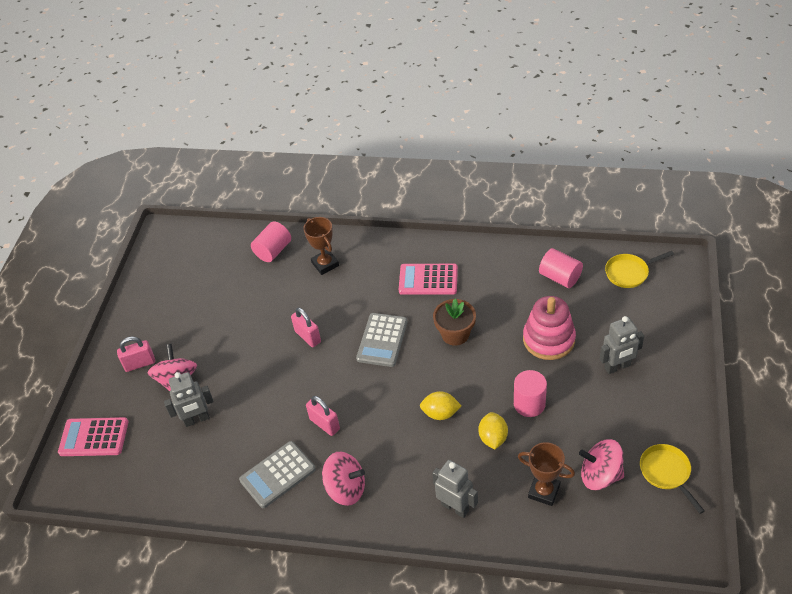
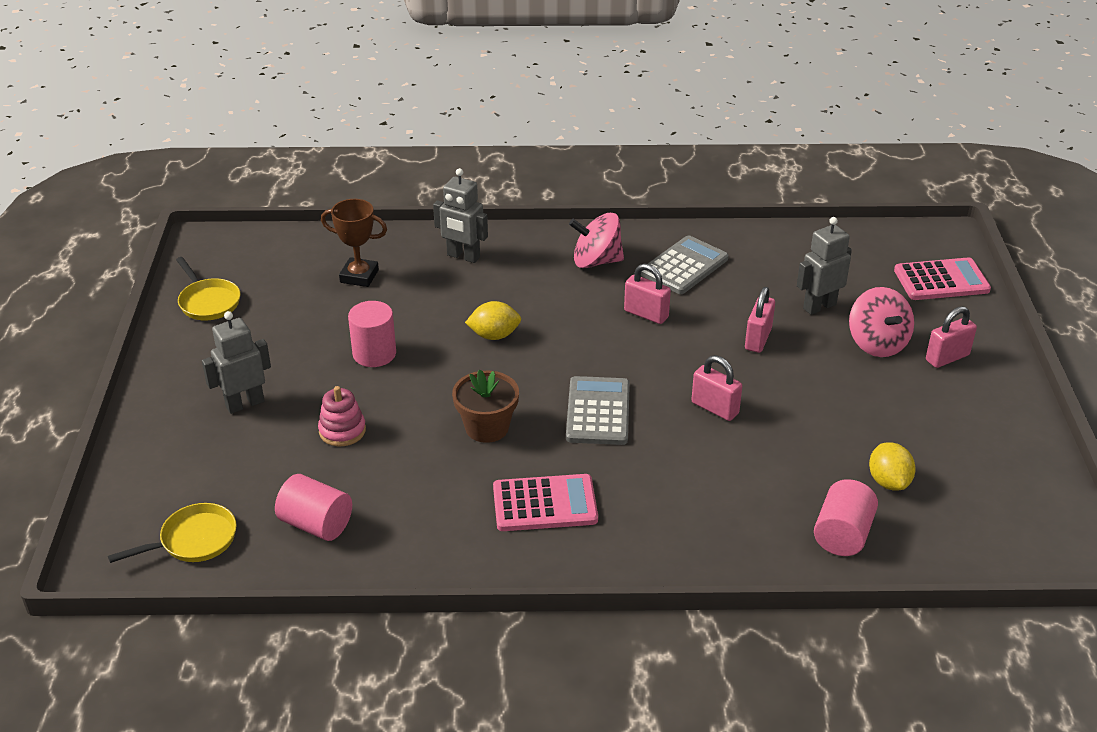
camera: 165 degrees right, 10 degrees down
(255, 392) = (758, 339): none -> pink padlock
(325, 264) = (735, 517): brown trophy -> none
(493, 438) = (422, 317): yellow lemon -> yellow lemon (888, 481)
(548, 339) = (342, 431): pink stacking toy -> pink stacking toy, size x0.59
(600, 475) = (290, 294): pink spinning top -> none

